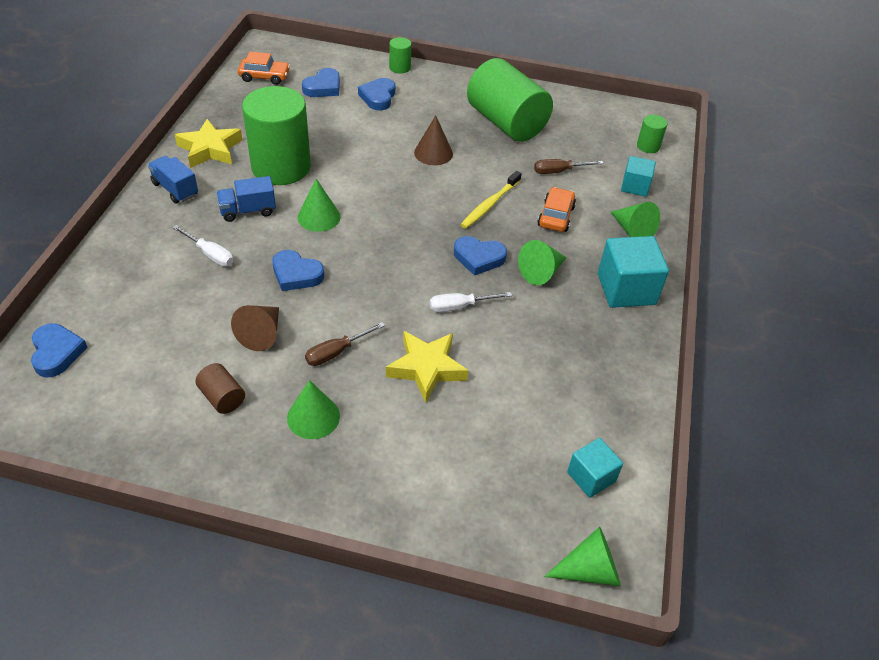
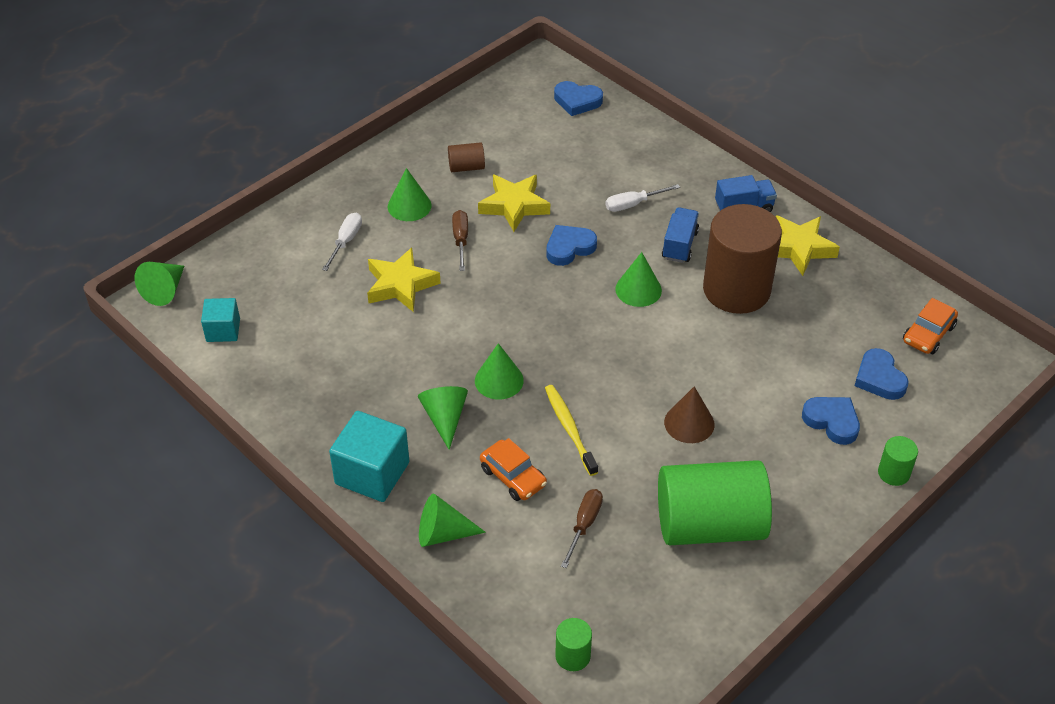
camera: 125 degrees right, 0 degrees up
(262, 334) = (514, 206): brown cone -> yellow star
(281, 167) = (736, 289): green cylinder -> brown cylinder
(459, 307) = (449, 336): white screwdriver -> white screwdriver (346, 241)
(479, 258) = (499, 380): blue heart -> green cone
(635, 186) = (509, 586): turquoise cube -> none

